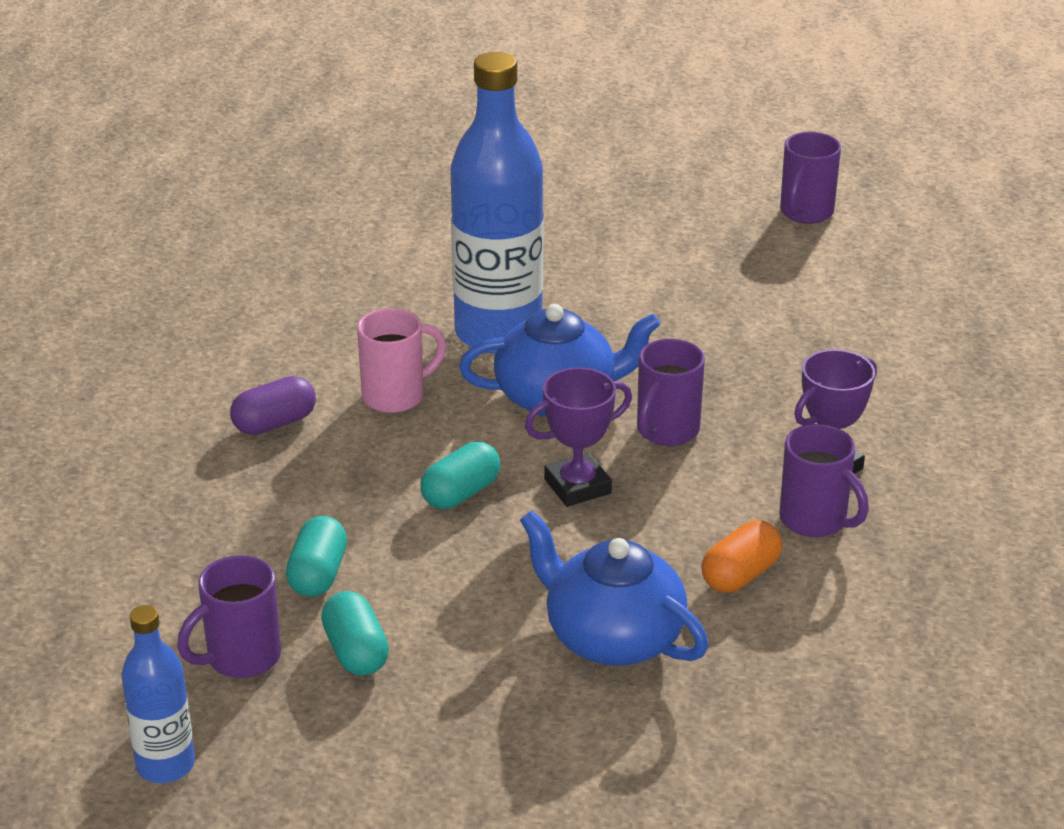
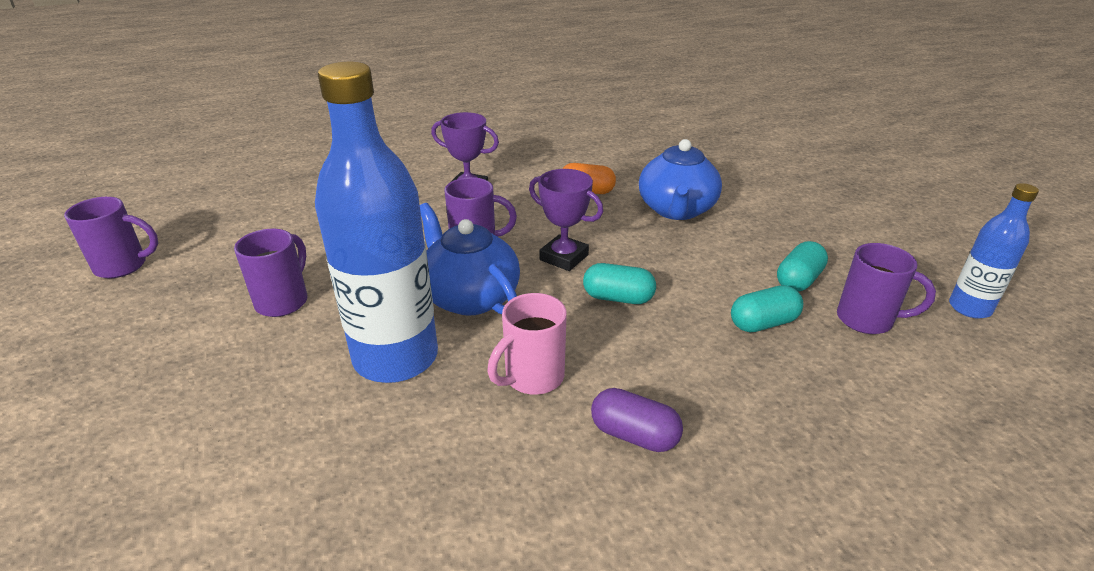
camera: 120 degrees left, 0 degrees up
(396, 396) = (532, 378): pink mug -> pink mug turned 75 degrees counterclockwise
(815, 521) = (520, 183): purple mug -> purple mug (283, 301)

